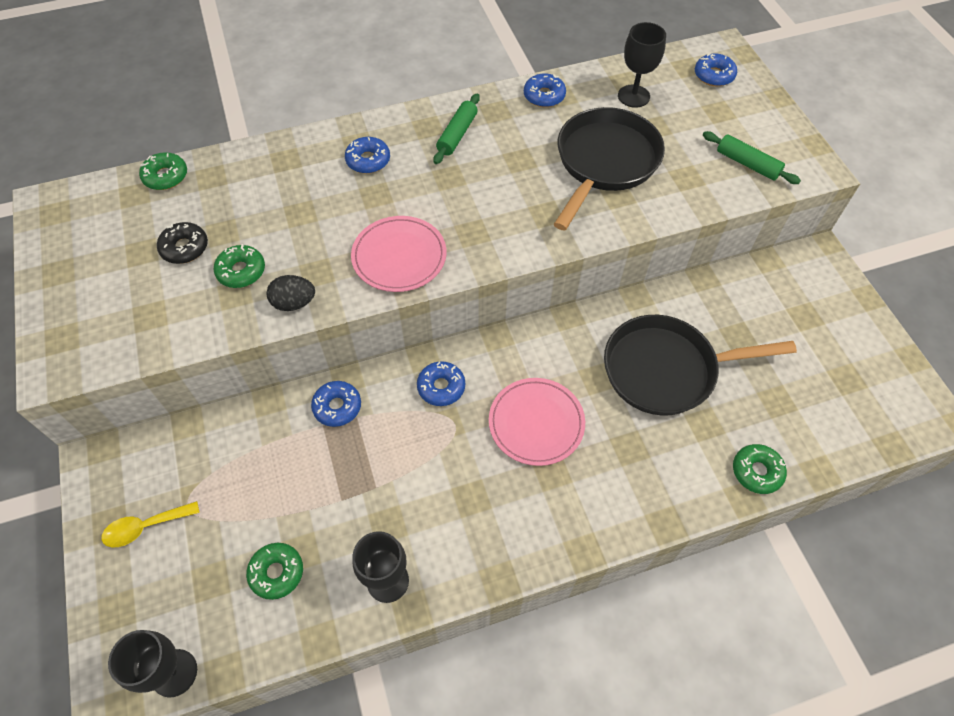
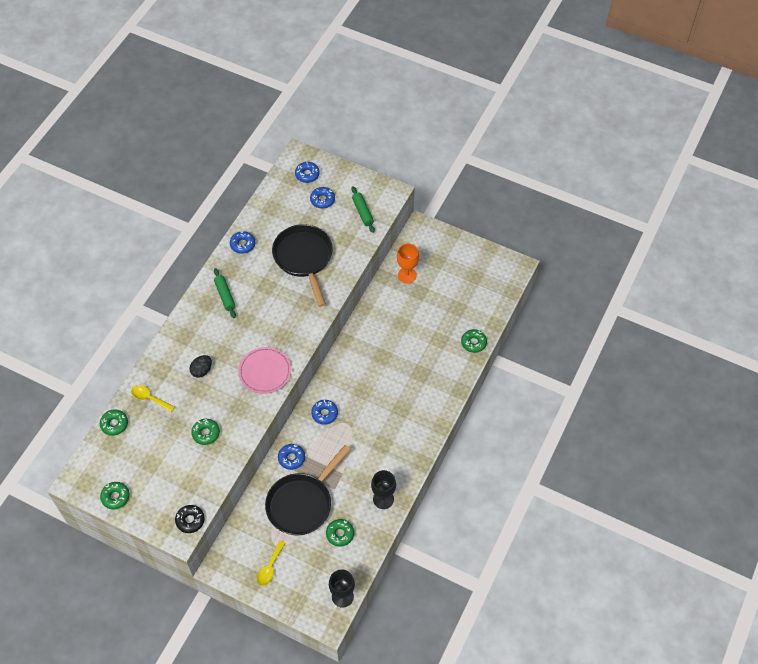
camera: 45 degrees left, 0 degrees up
(58, 257) = (115, 497): none -> green donut
(185, 248) = (168, 445): black donut -> black donut (190, 520)
(236, 179) = (149, 398): none -> yellow spoon
(294, 303) = (245, 426): black egg -> black egg (202, 370)
(368, 160) = (199, 340): blue donut -> blue donut (322, 200)
(536, 423) = (377, 395): pink plate -> none
(633, 96) = (283, 213): black goblet -> none
(666, 370) = (405, 330): black pan -> black pan (302, 503)
(740, 302) = (407, 275): none -> orange goblet
(747, 164) = (363, 212): green rolling pin -> green rolling pin turned 75 degrees clockwise

